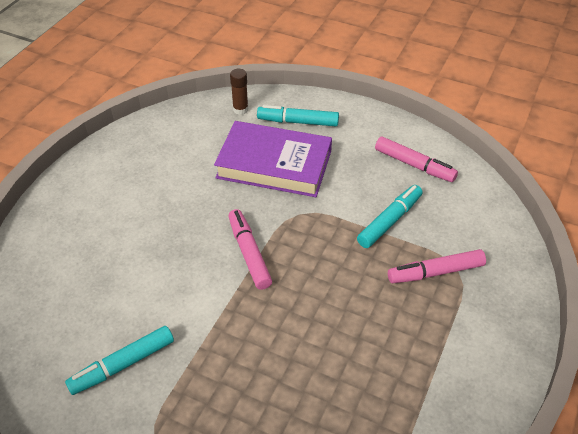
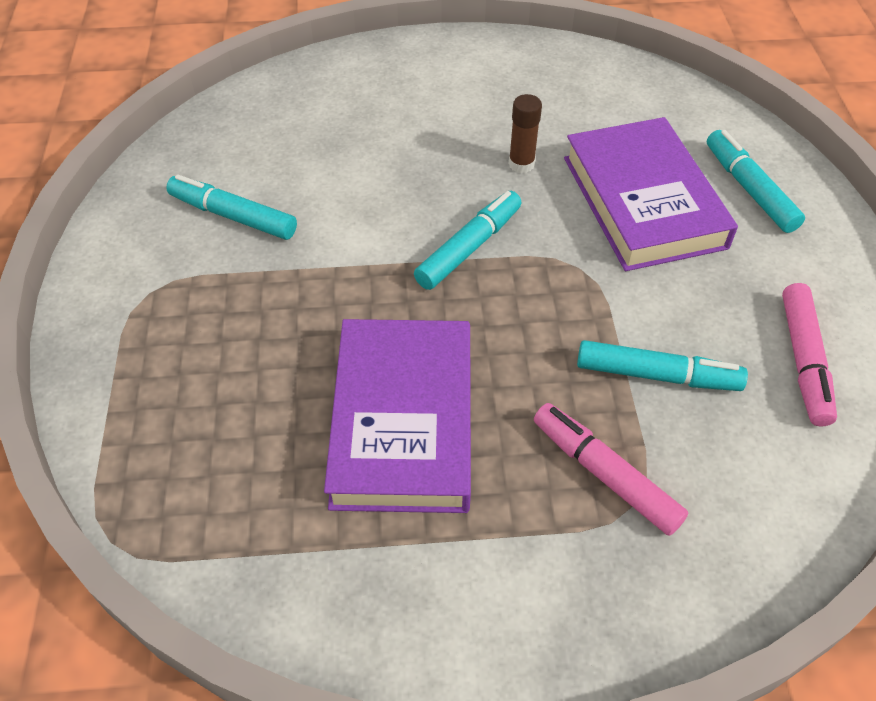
camera: 60 degrees right, 5 degrees up
(240, 109) = (709, 123): brown glue stick -> brown glue stick (521, 164)
(249, 254) = (468, 248): pink marker -> turquoise marker
(353, 343) = (403, 421): none -> purple book

